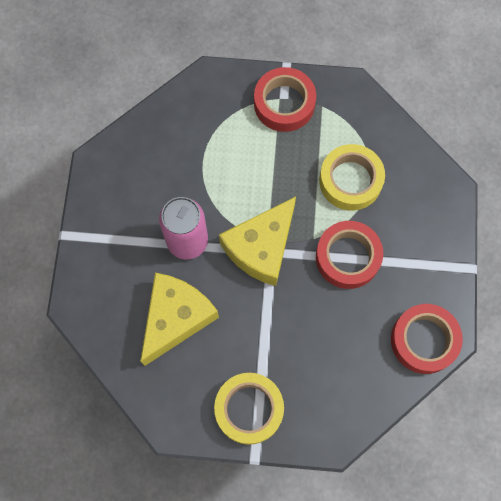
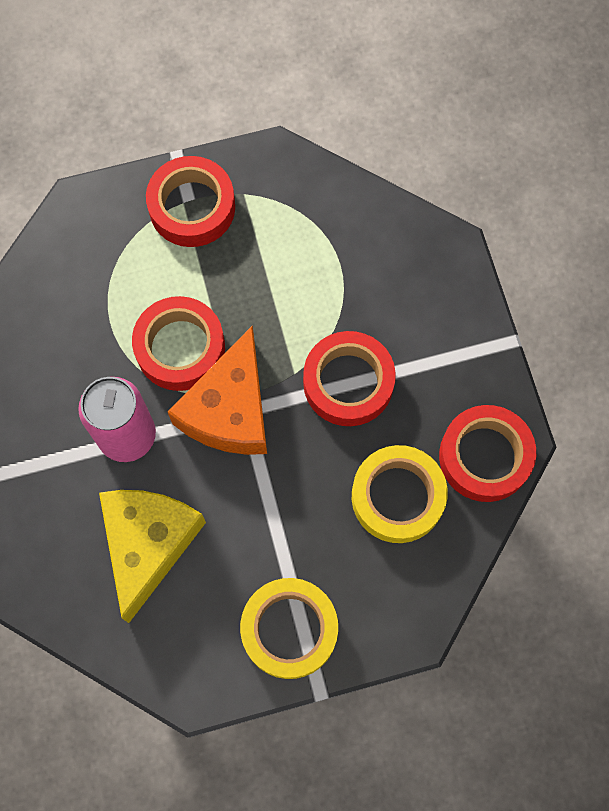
camera: 20 degrees left, 0 degrees up
(243, 195) = (180, 348): none -> red tape
(261, 247) = (230, 409): yellow cheese -> orange cheese
(350, 180) = (316, 280): yellow tape -> yellow tape (397, 497)

